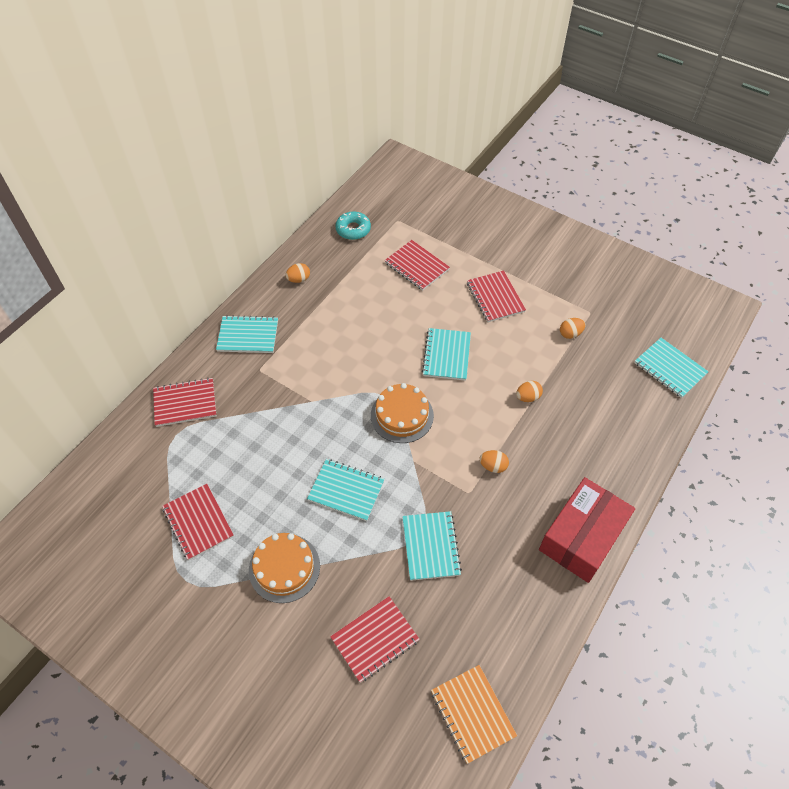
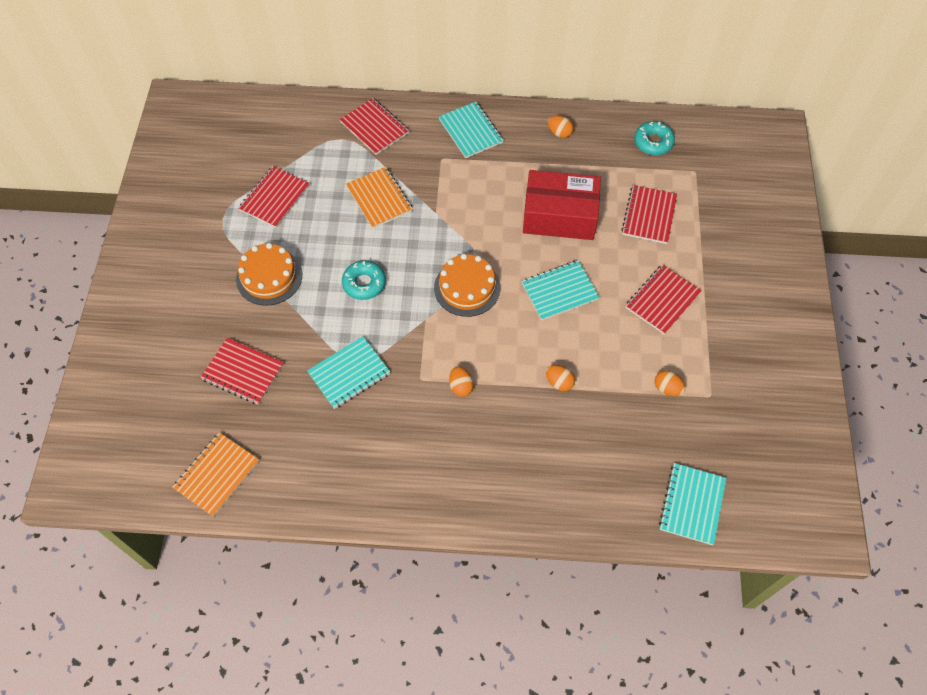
camera: 60 degrees right, 5 degrees up
(265, 436) = (379, 199): none -> orange notebook
(346, 490) = (364, 283): turquoise notebook -> turquoise donut
(582, 537) = (432, 495): red box -> red box (559, 216)

